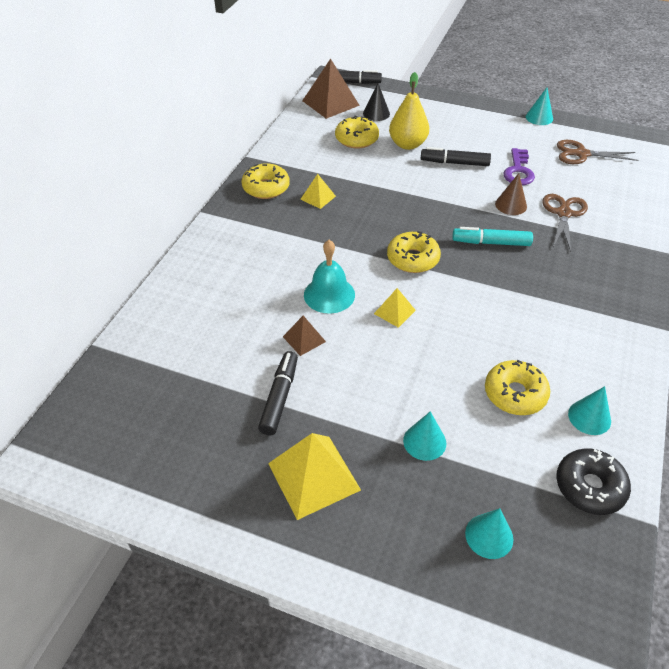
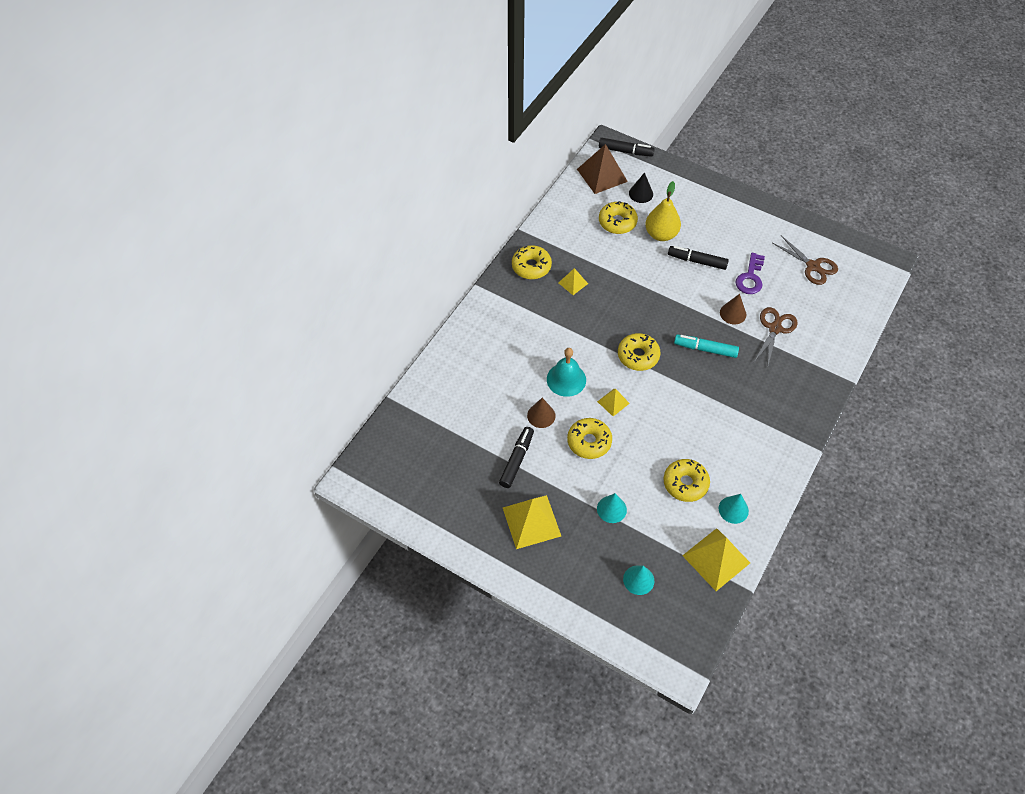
camera: 10 degrees right, 10 degrees up
(304, 339) = (541, 415): brown pyramid -> brown cone
(374, 361) = (589, 442): none -> yellow donut
(539, 117) = (788, 218): turquoise cone -> none
(581, 154) = (812, 266): brown scissors -> brown scissors turned 150 degrees counterclockwise
(589, 487) = (716, 559): black donut -> yellow pyramid

